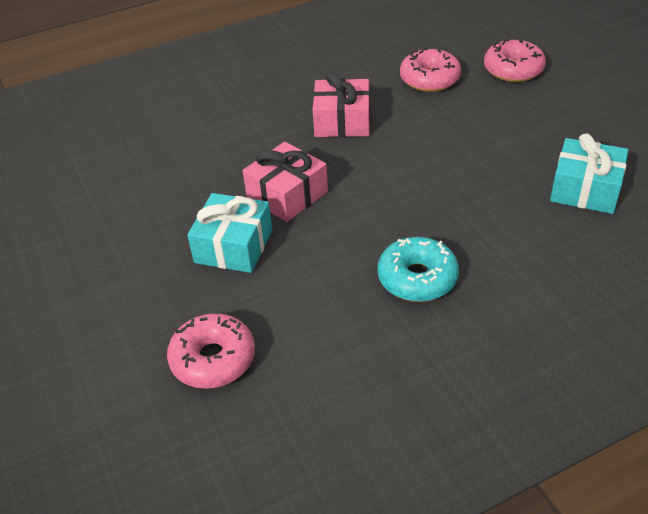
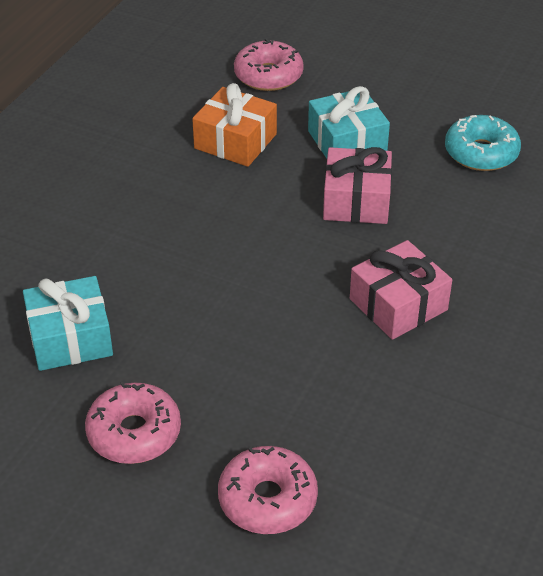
camera: 140 degrees right, 0 degrees up
(323, 295) = (235, 141): none -> orange gift
(417, 278) = (172, 183): turquoise donut -> turquoise donut (481, 153)
(429, 79) = (363, 422): pink donut -> pink donut (134, 433)

